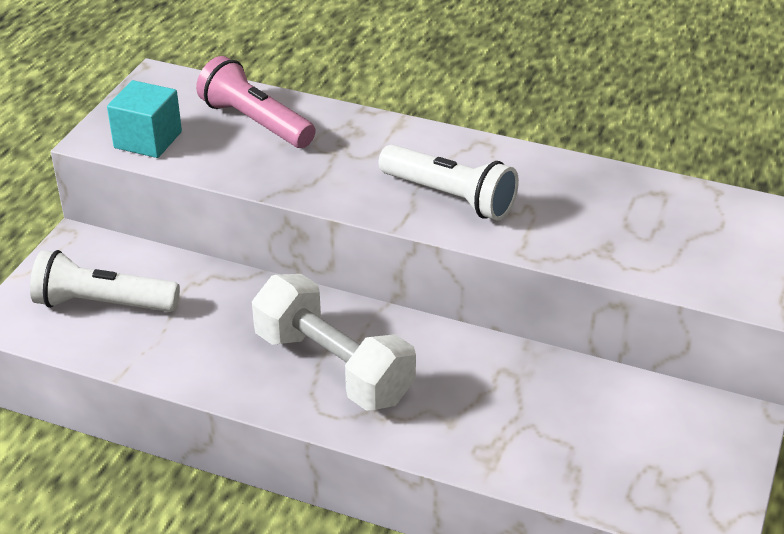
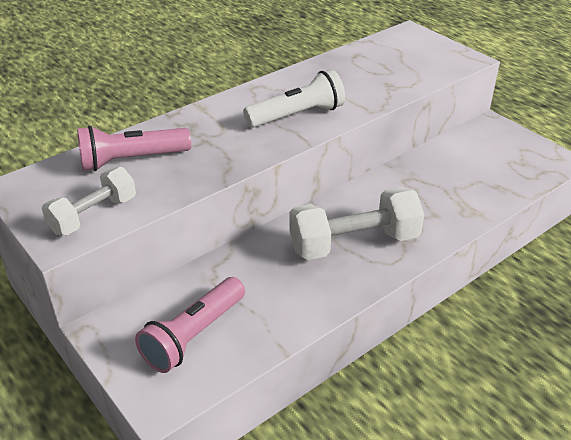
camera: 60 degrees left, 0 degrees up
(103, 304) = (194, 335): white flashlight -> pink flashlight
(148, 140) = (93, 215): turquoise cube -> white dumbbell

